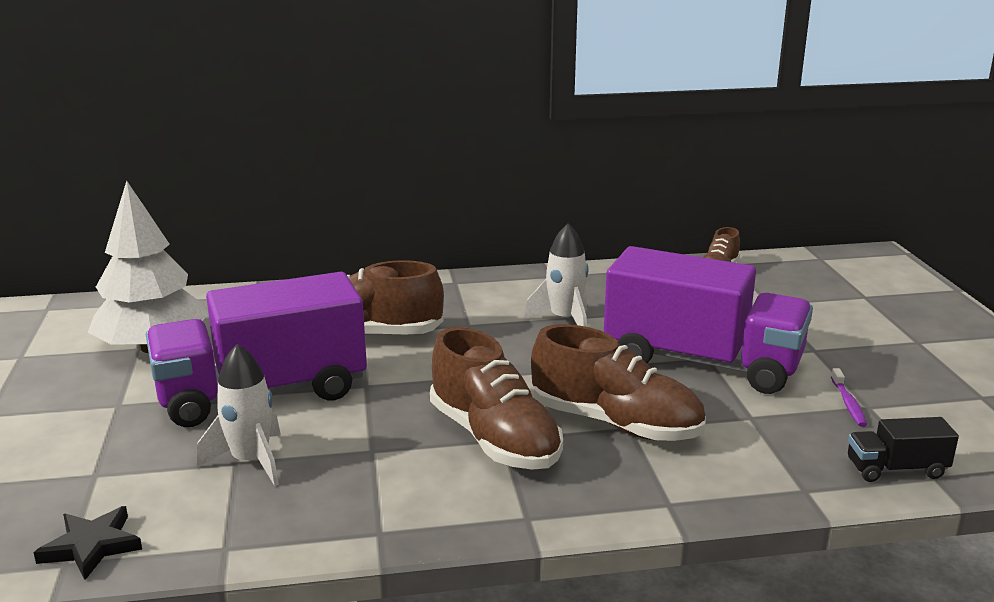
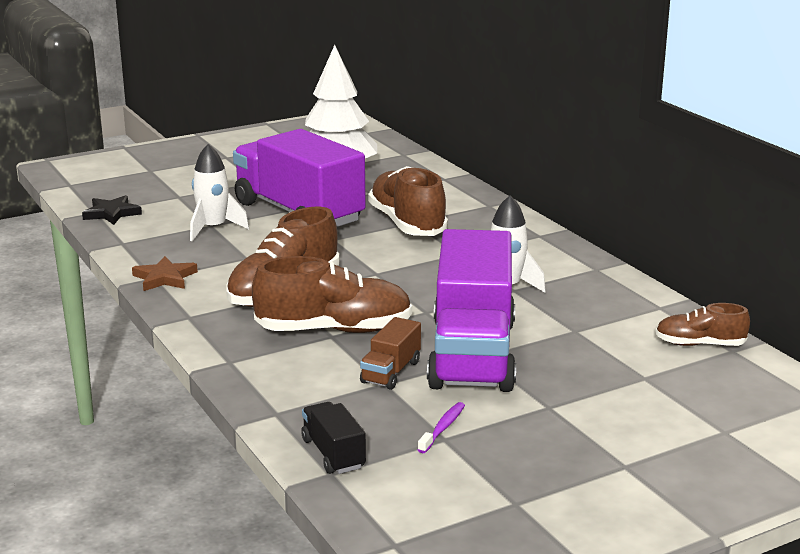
camera: 70 degrees right, 0 degrees up
(388, 523) = (164, 278): none -> brown star
(615, 424) = (334, 330): brown shoe -> brown shoe turned 105 degrees counterclockwise
(727, 409) = (391, 372): none -> brown truck
(848, 403) = (443, 428): purple toothbrush -> purple toothbrush turned 135 degrees clockwise

